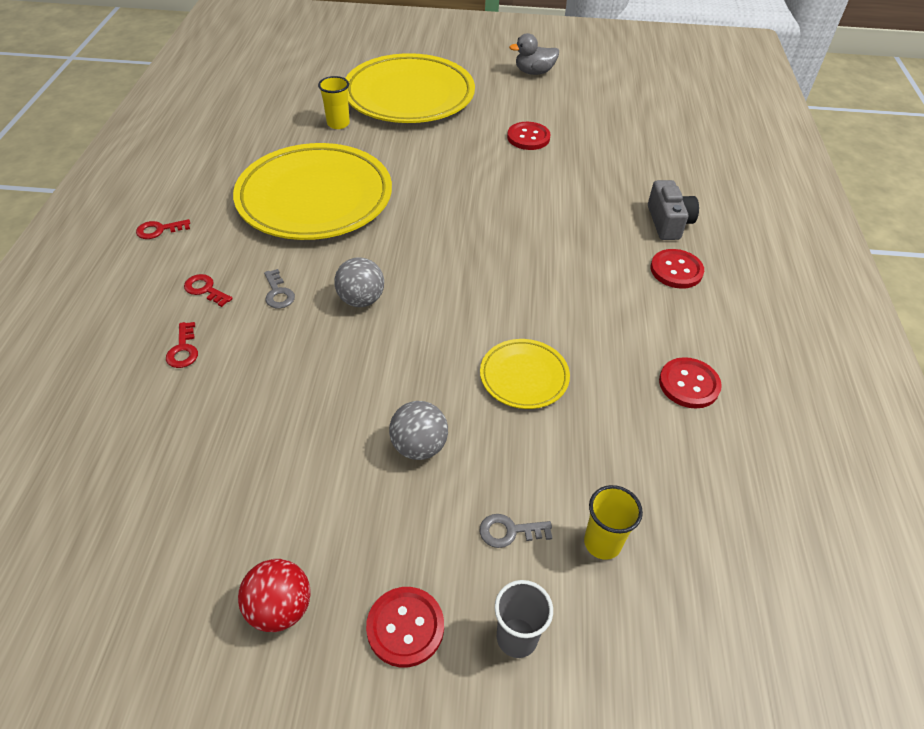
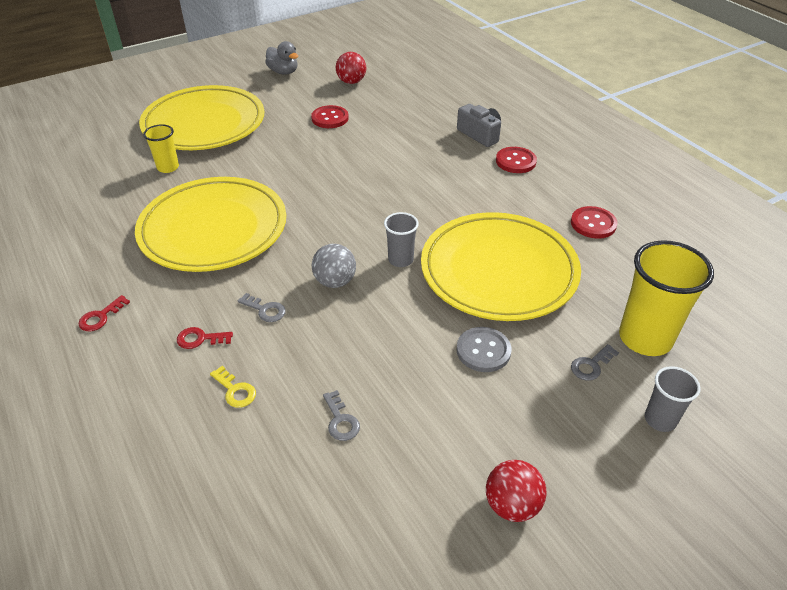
camera: 35 degrees left, 5 degrees down
(183, 350) = (235, 390): red key -> yellow key
(230, 429) = (341, 420): none -> grey key
(405, 627) = (597, 459): red button -> none
(419, 446) = (483, 351): grey ball -> grey button
(441, 312) = (400, 260): none -> grey cup
(524, 377) = (498, 271): yellow plate -> yellow plate, size x2.16
(534, 72) = (283, 72): grey duck -> grey duck turned 90 degrees counterclockwise
(590, 108) = (351, 82): none -> red ball
(602, 543) = (645, 338): yellow cup -> yellow cup, size x1.86

